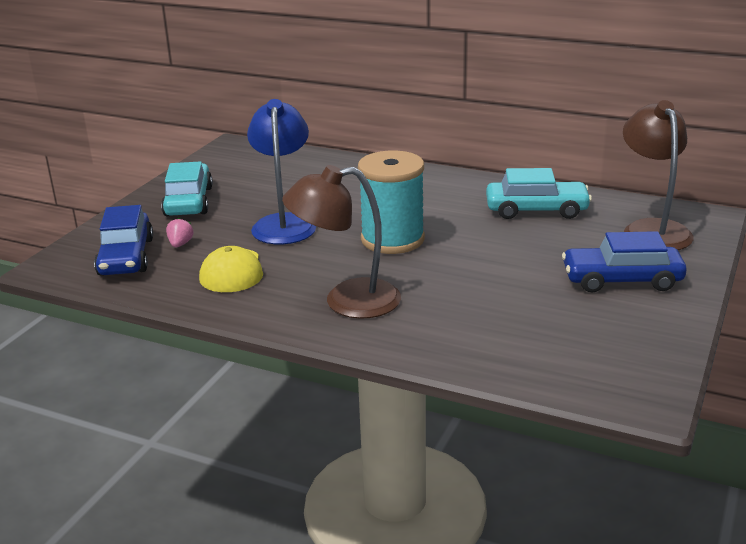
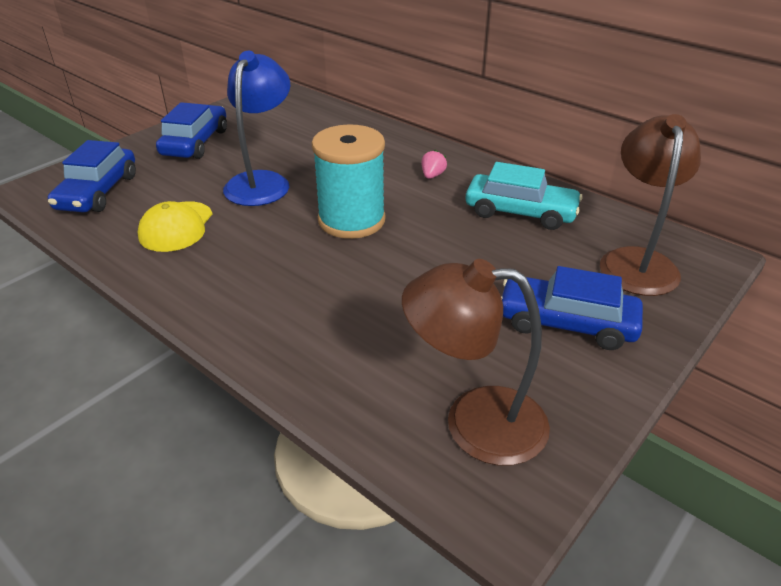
camera: 15 degrees right, 10 degrees up
(180, 244) = (154, 187): pink strawberry -> pink strawberry (432, 175)
(189, 201) = (195, 142): turquoise car -> blue car
(346, 301) = (257, 287): brown lamp -> brown lamp (474, 422)

